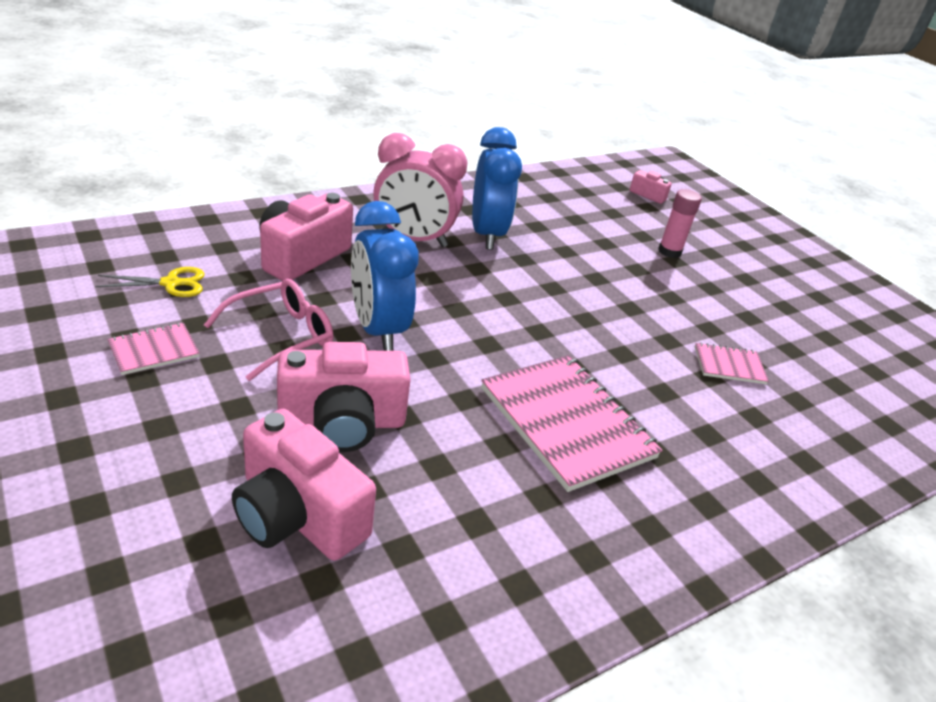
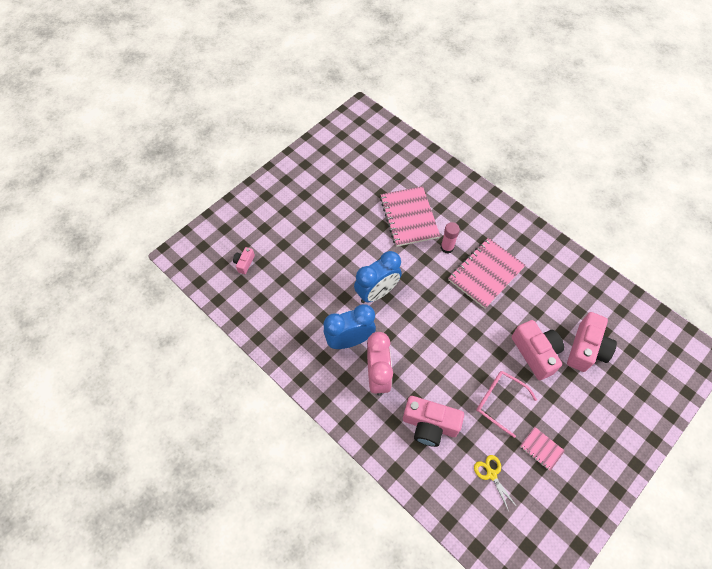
camera: 100 degrees left, 25 degrees up
(378, 330) = (469, 363): blue clock -> blue clock (377, 292)
(669, 251) = (315, 247): pink glue stick -> pink glue stick (447, 247)
(729, 365) = (409, 217): pink notebook -> pink notebook, size x2.08

